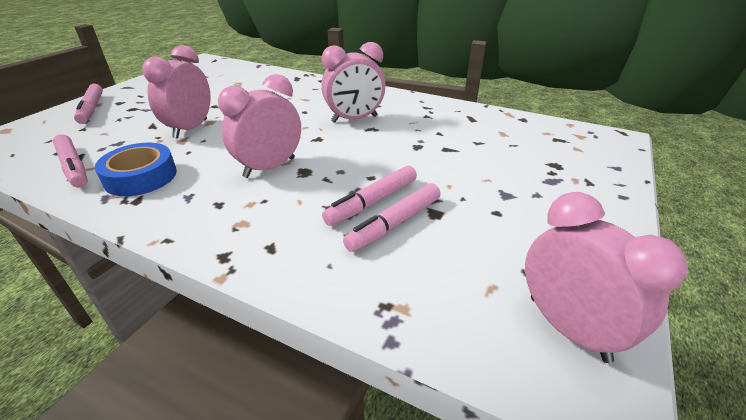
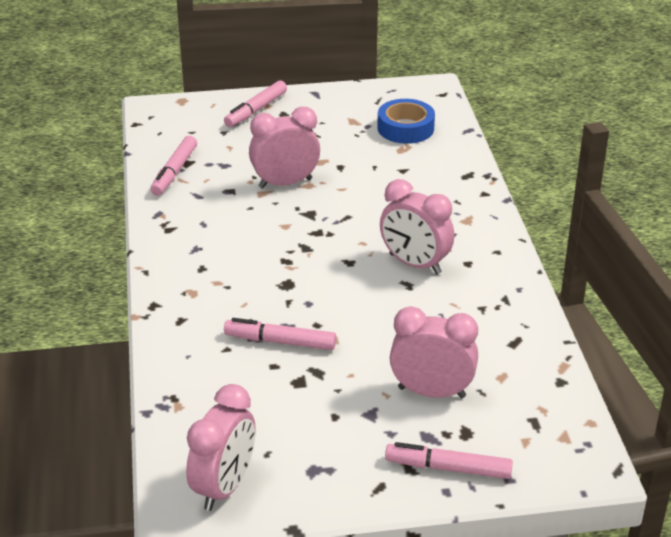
camera: 55 degrees right, 0 degrees up
(141, 177) = (195, 210): blue tape -> blue tape (405, 128)
(269, 167) = (273, 263): pink clock -> pink clock (431, 392)
(394, 223) = (263, 365): pink marker -> pink marker (448, 468)

